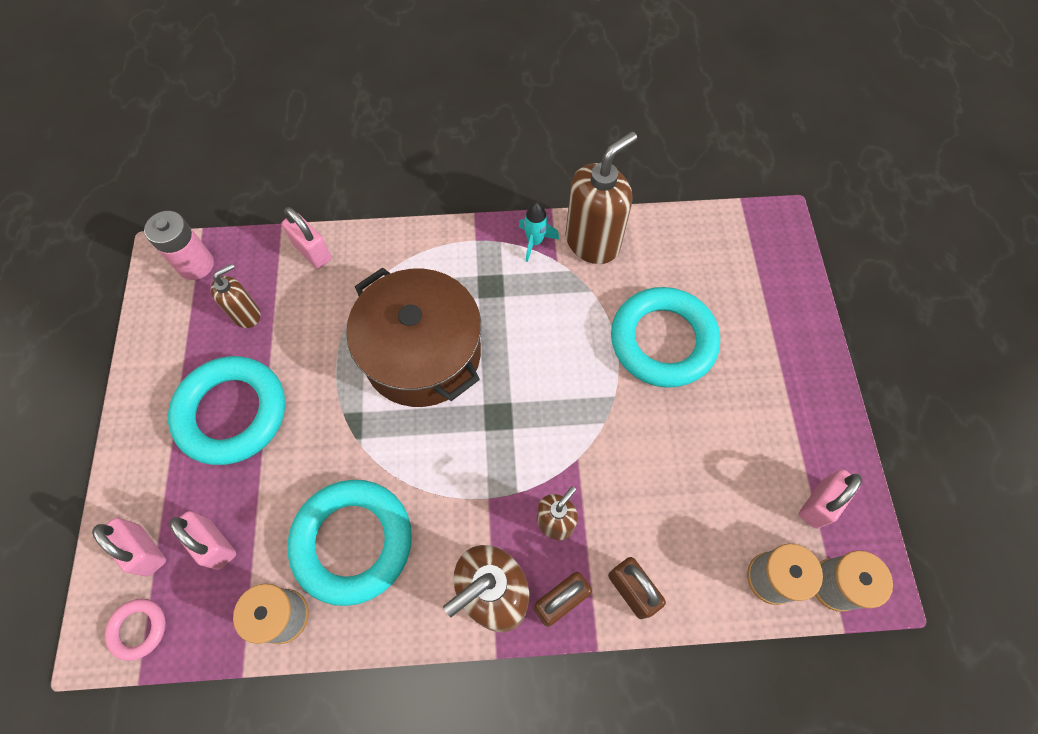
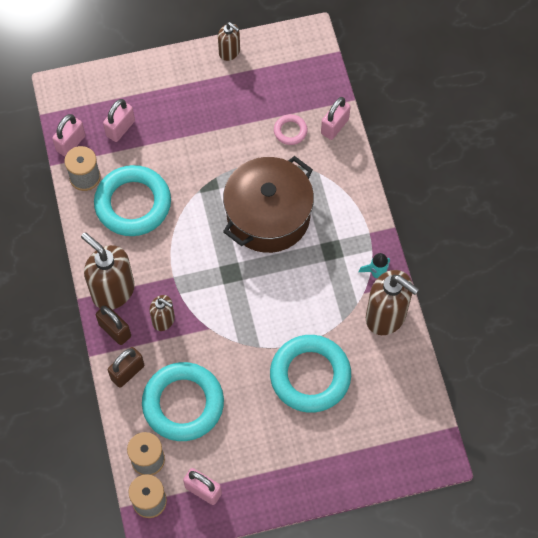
camera: 80 degrees right, 0 degrees up
(138, 629) = (68, 105): pink ring -> pink ring (290, 131)
(145, 550) = (111, 93): pink padlock -> pink padlock (71, 143)
(196, 265) = (308, 57): pink battery -> none
(232, 413) = (204, 112): turquoise ring -> turquoise ring (183, 404)
(246, 314) = (276, 99): brown soap dispenser -> brown soap dispenser (229, 52)

